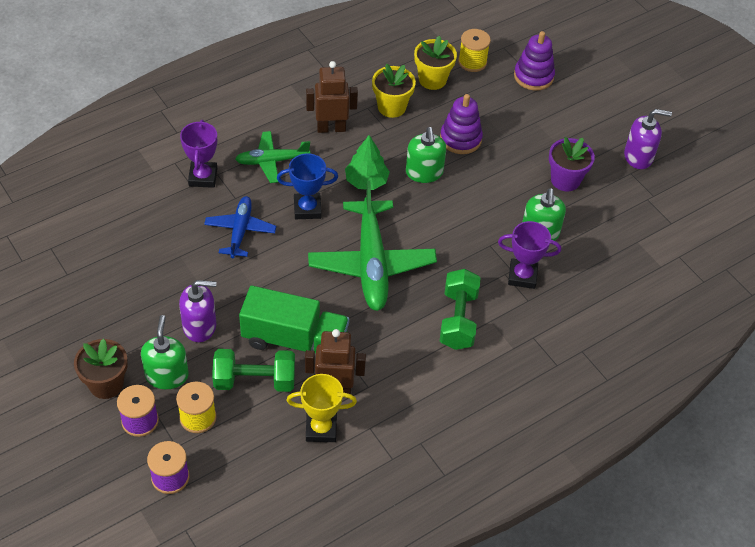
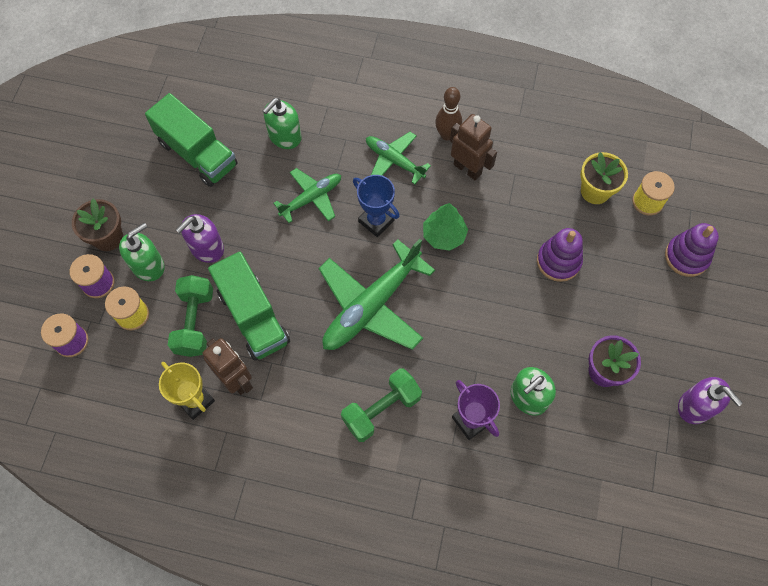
camera: 50 degrees right, 15 degrees up
(108, 270) = (197, 153): none -> green truck
(200, 326) = (206, 248): purple soap dispenser -> purple soap dispenser turned 90 degrees clockwise
(203, 177) = (333, 134): purple trophy -> none
(240, 231) = (311, 198): blue plane -> green plane
(255, 381) = (195, 322): green dumbbell -> green dumbbell turned 45 degrees clockwise
(289, 117) = (447, 135): none -> brown bowling pin
(391, 107) = (534, 189): yellow flower pot -> none
(424, 173) = (496, 266): green soap dispenser -> green soap dispenser (284, 136)

